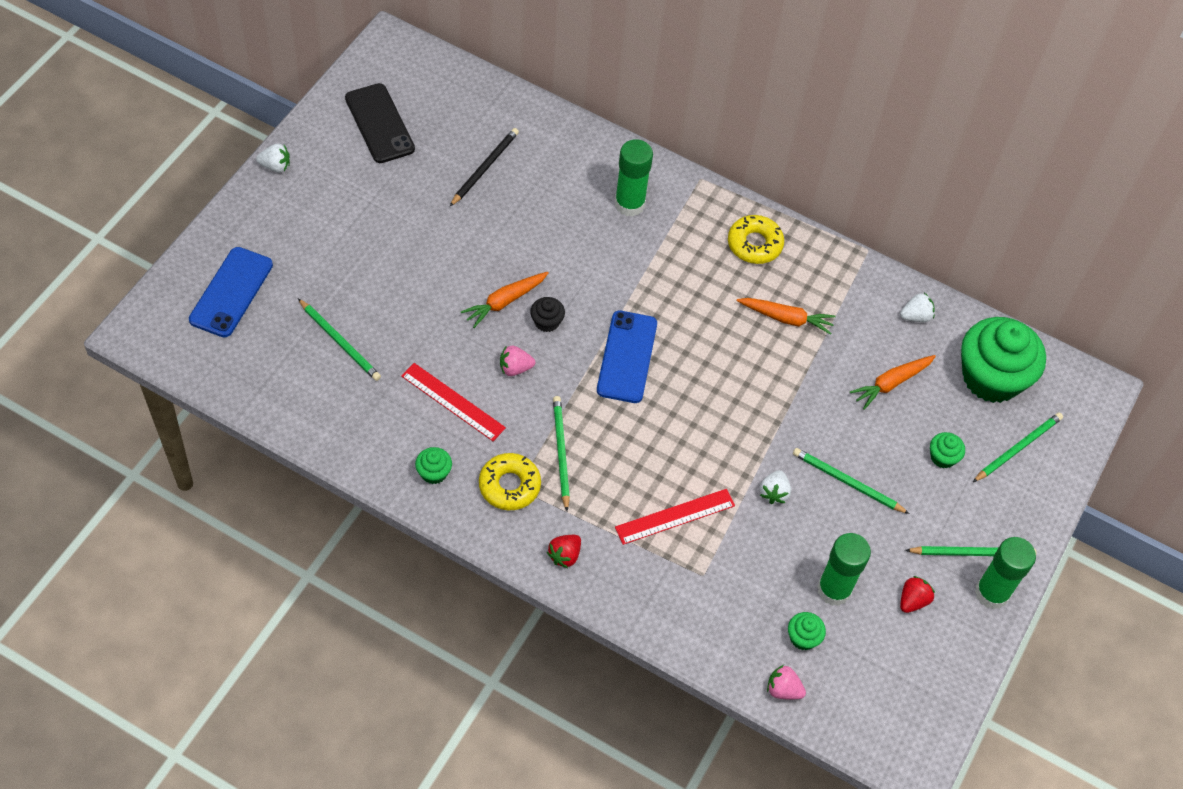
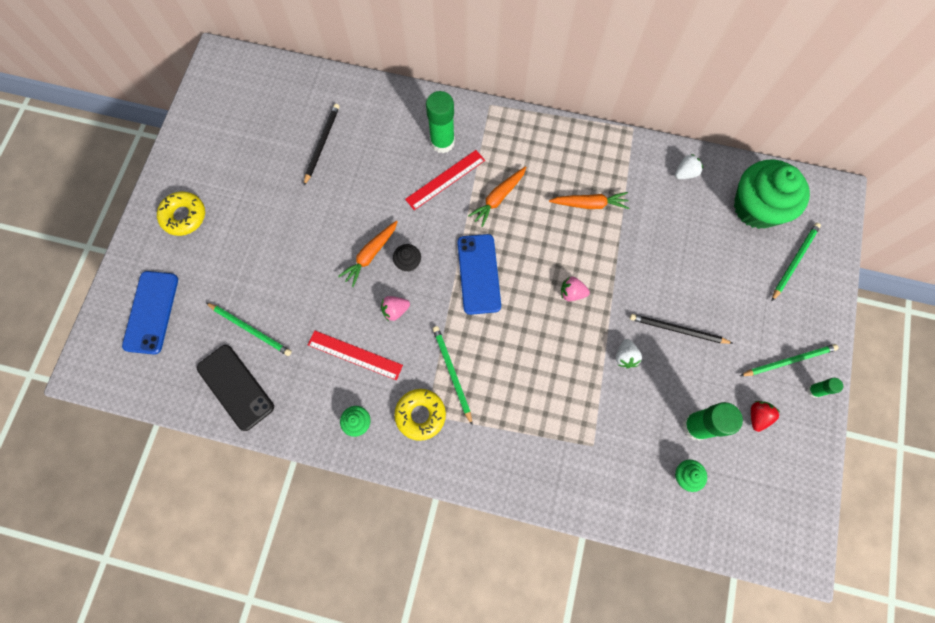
camera: 10 degrees left, 15 degrees up
(275, 166) = (156, 191): white strawberry -> none
(379, 123) = (229, 130): black phone -> black phone (235, 387)
(565, 555) = (481, 463): red strawberry -> none
(675, 516) = (556, 401): red ruler -> red ruler (445, 179)
(754, 244) = (547, 148): yellow donut -> yellow donut (184, 216)
(783, 689) = (684, 526): pink strawberry -> pink strawberry (572, 293)
(847, 482) = (677, 330): green pencil -> black pencil
(891, 383) = (684, 235): orange carrot -> orange carrot (498, 198)
(943, 457) = (742, 286): green cupcake -> none
(991, 593) = (814, 391): green glue stick -> green glue stick, size x0.51

